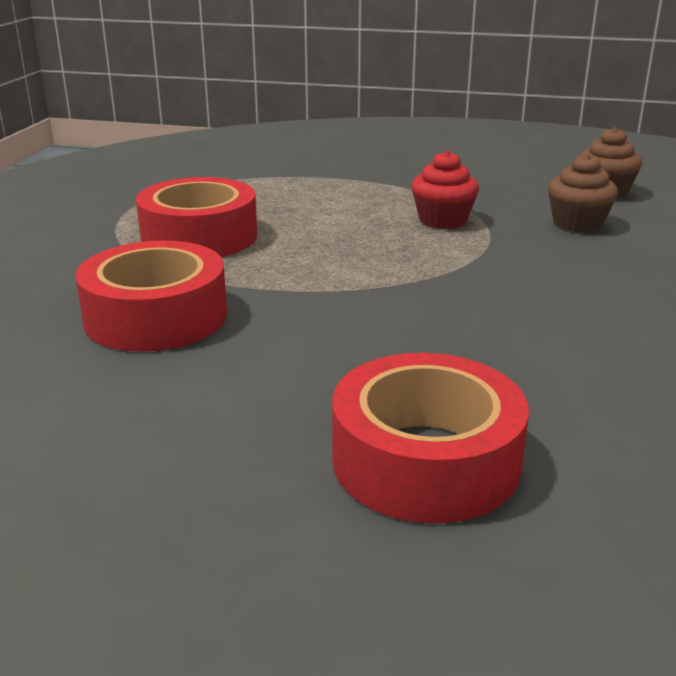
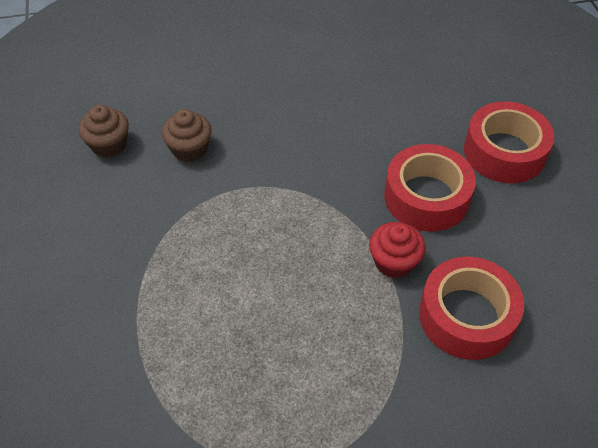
camera: 115 degrees left, 25 degrees up
(199, 237) = (333, 365): red tape -> red tape (426, 197)
(443, 220) = (218, 222): red cupcake -> red cupcake (394, 262)

